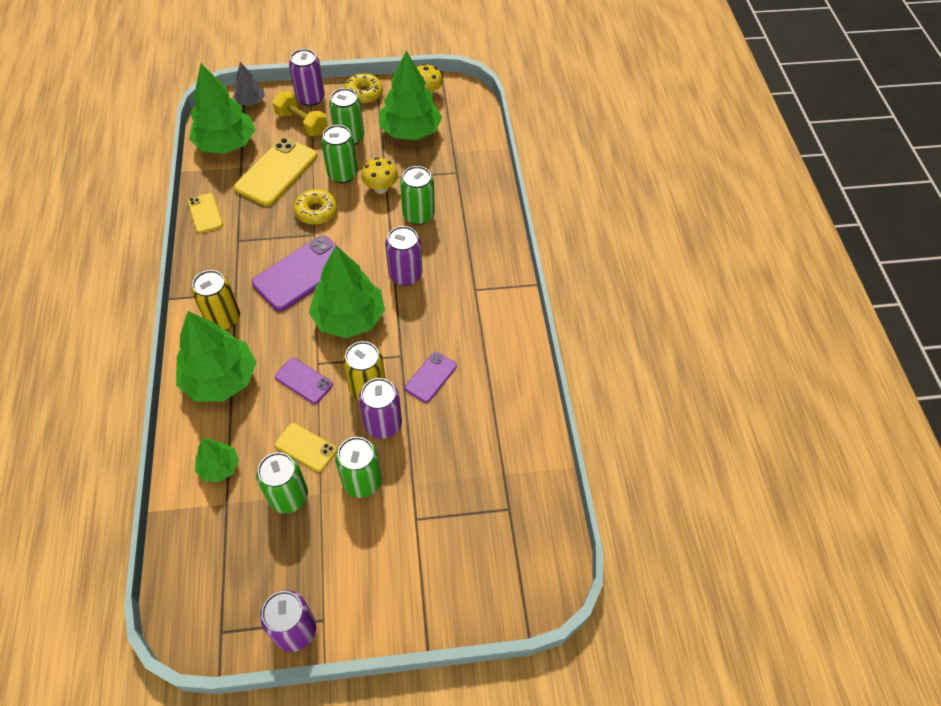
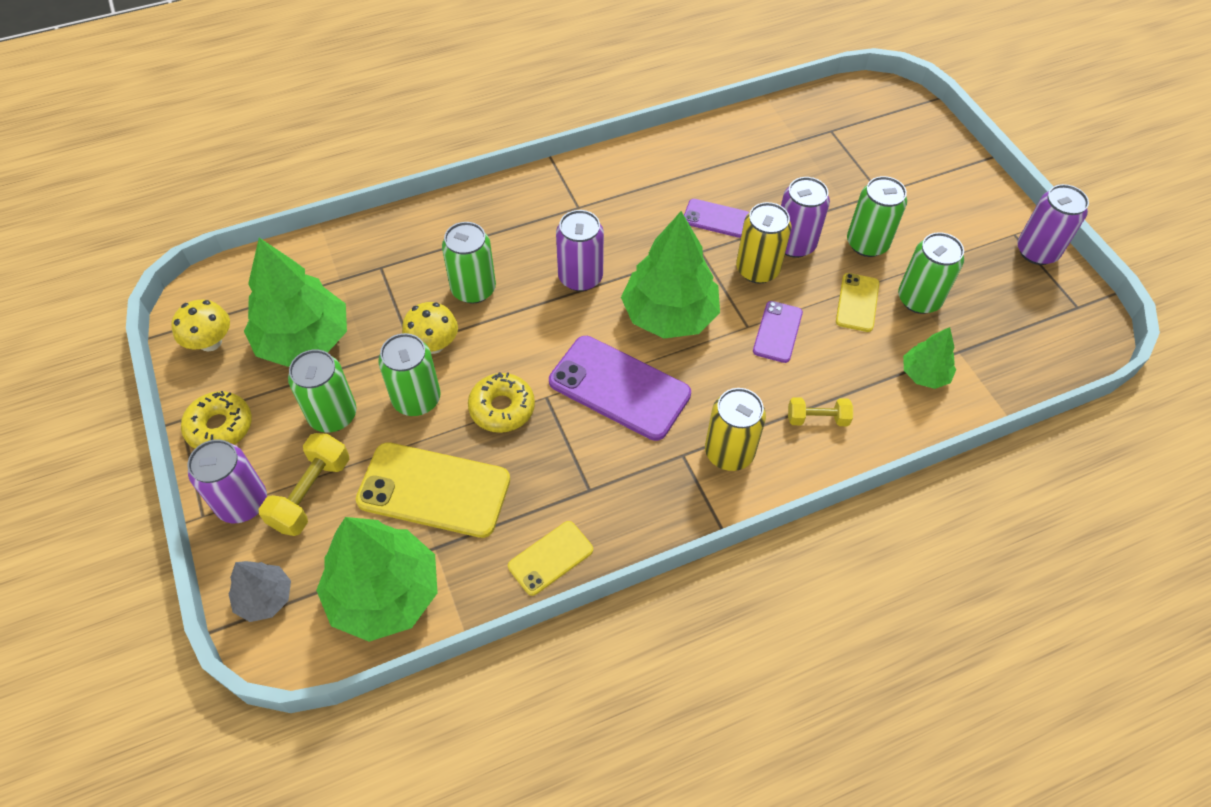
camera: 105 degrees left, 0 degrees up
(220, 379) = (817, 419): green tree -> yellow dumbbell

